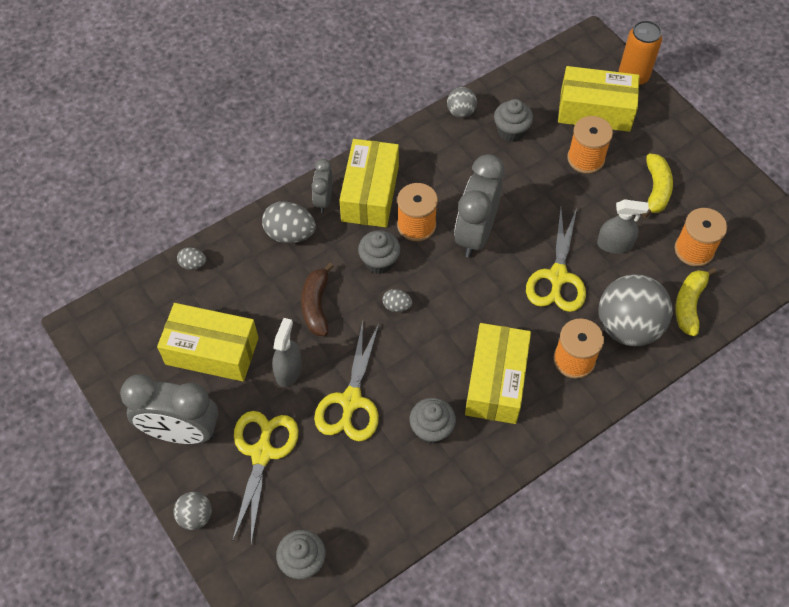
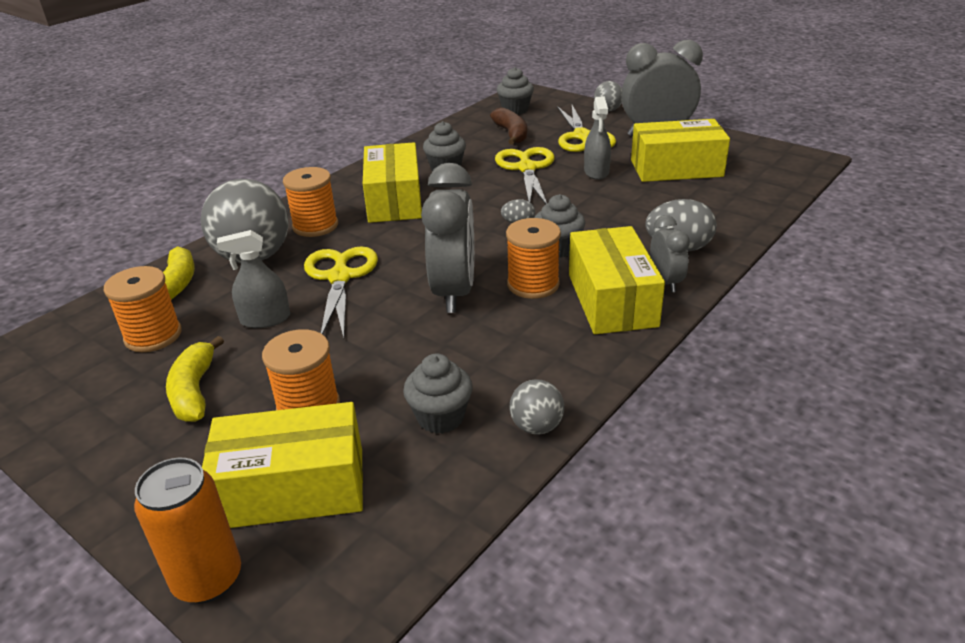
camera: 165 degrees right, 25 degrees down
(193, 264) = (757, 208): grey egg -> none
(316, 305) = (603, 208): brown banana -> brown banana (511, 134)

